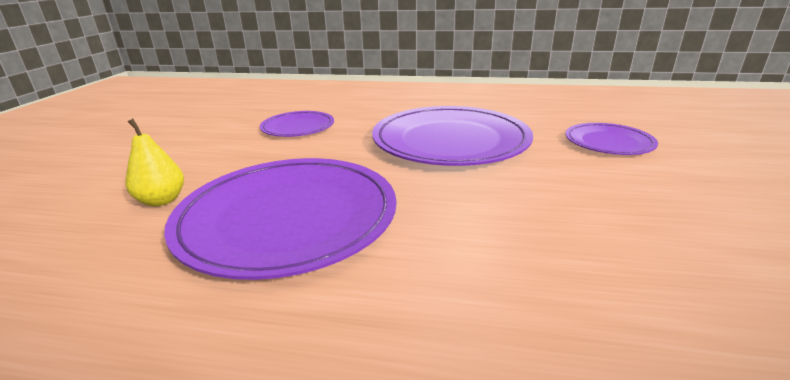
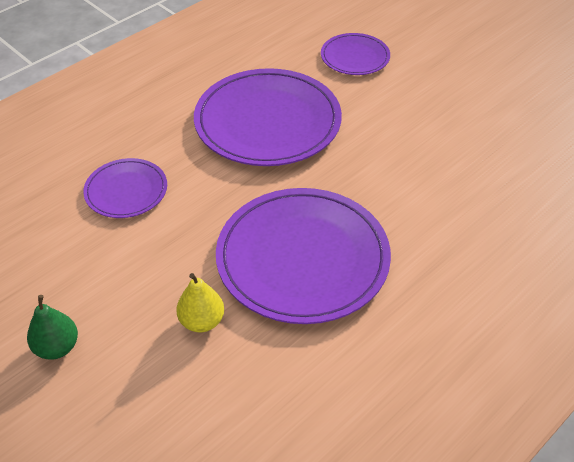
camera: 55 degrees left, 20 degrees up
(109, 160) = (57, 347): none -> green pear

